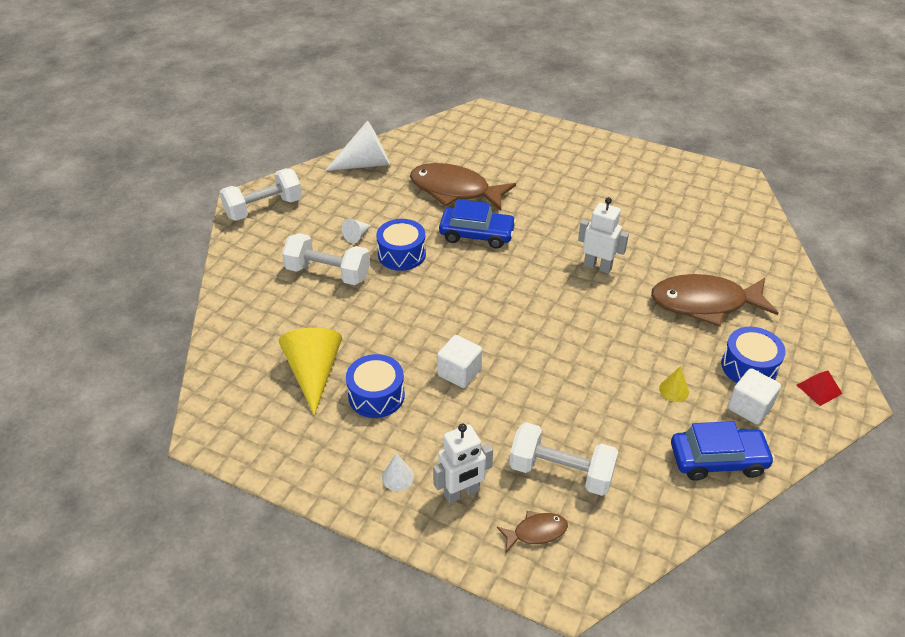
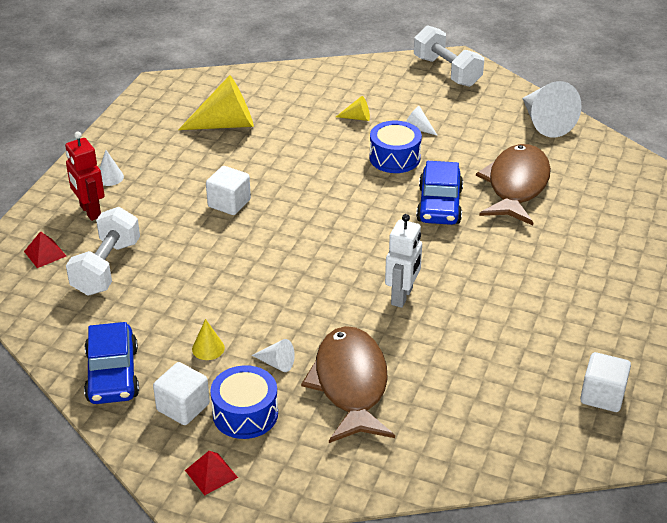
camera: 85 degrees right, 5 degrees down
(328, 273) = (357, 118): white dumbbell -> yellow cone
(376, 395) = (200, 159): blue drum -> none
(461, 493) = (90, 211): white robot -> red robot
(536, 532) = (45, 253): brown fish -> red pyramid
(686, 345) = (276, 363): none -> white cone
(695, 184) = (602, 396): none -> white cube

